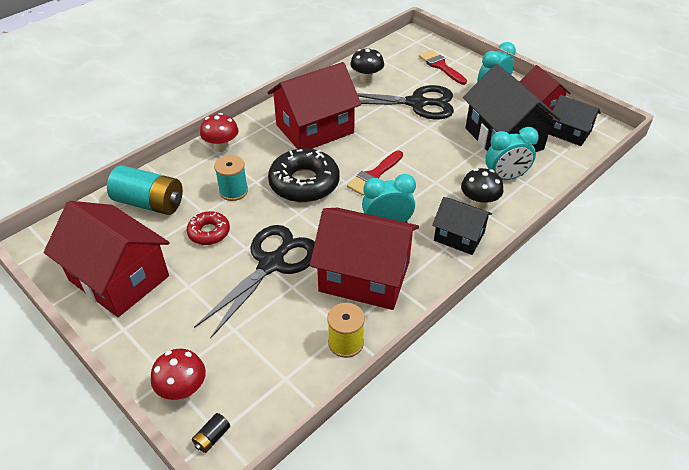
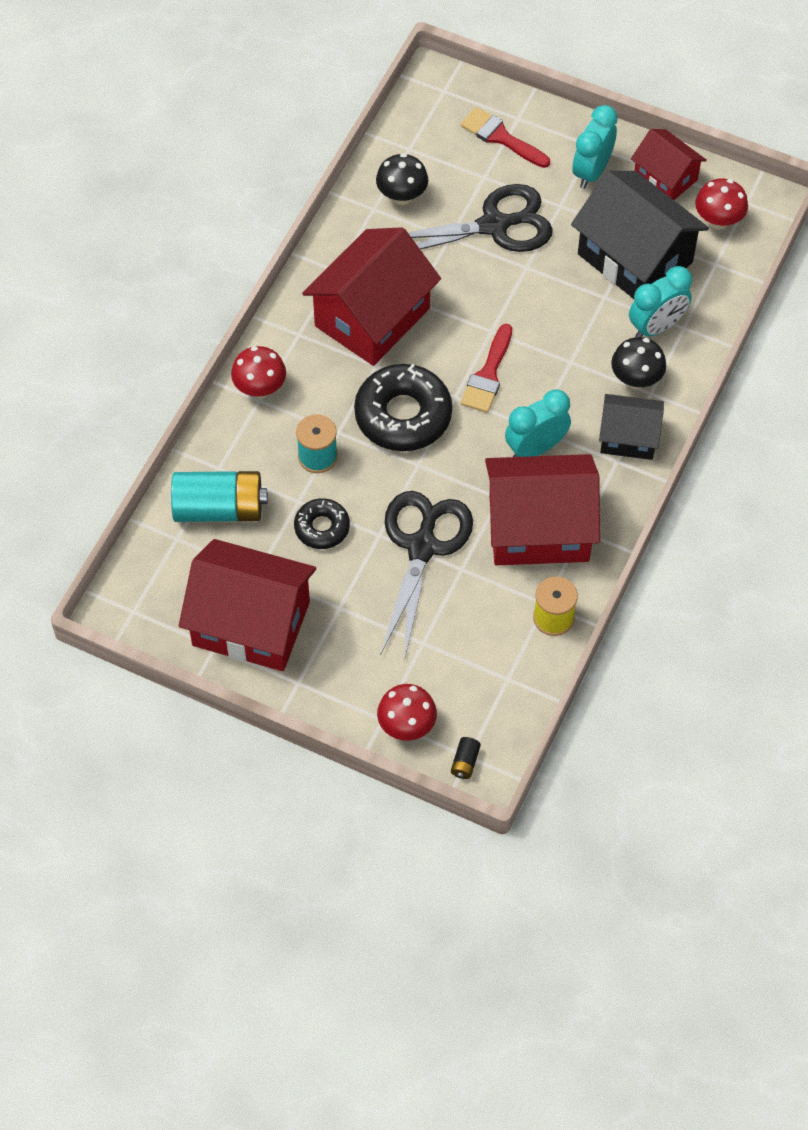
camera: 20 degrees left, 15 degrees up
(209, 232) = (322, 527): red donut -> black donut
(569, 132) = (718, 220): black house -> red mushroom

